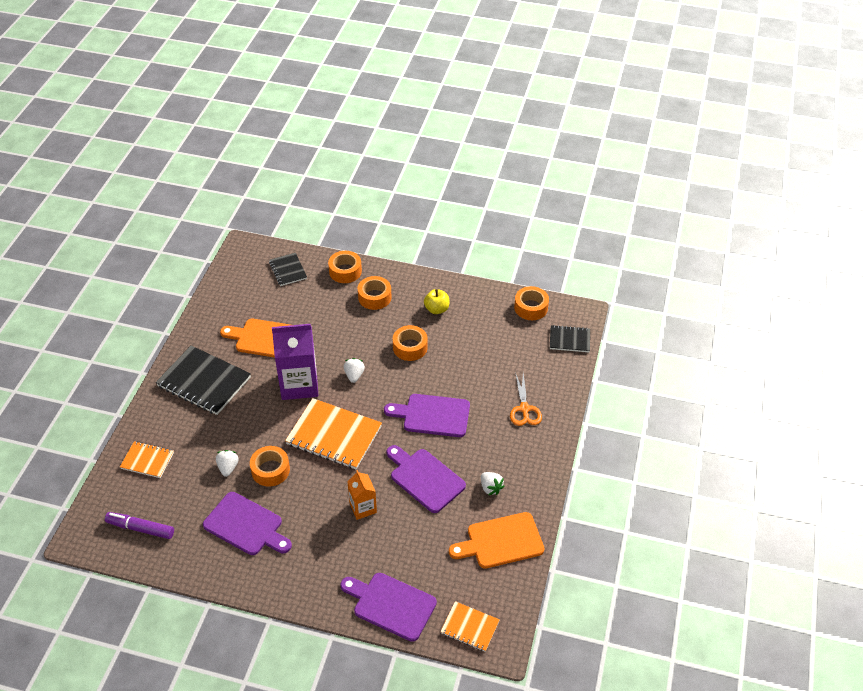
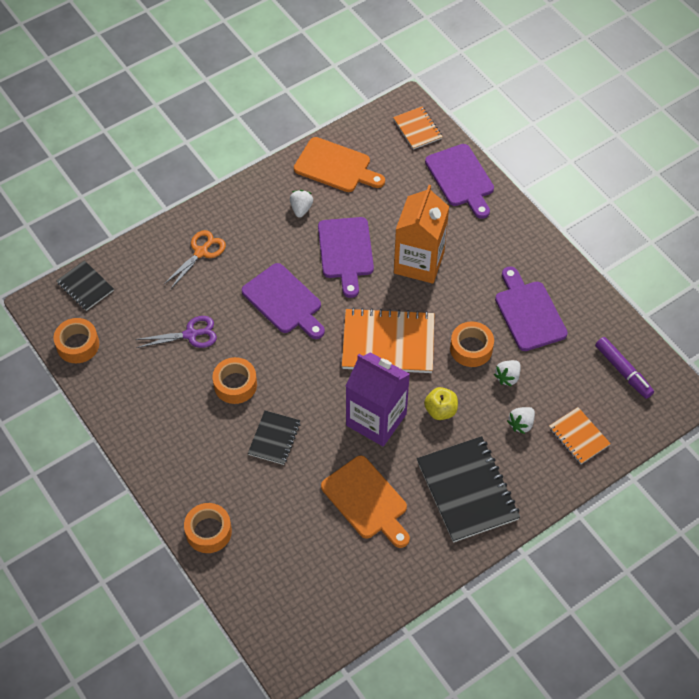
camera: 140 degrees left, 10 degrees up
(288, 270) = (268, 582): black notebook -> black notebook (274, 438)
(334, 435) = (388, 343): orange notebook -> orange notebook turned 60 degrees counterclockwise
(354, 375) = (316, 392): white strawberry -> white strawberry (521, 424)
(363, 508) = (419, 262): orange carton -> orange carton, size x1.85
(374, 297) = (211, 471): orange tape -> none
(436, 309) = (166, 410): yellow apple -> yellow apple (440, 410)
(470, 356) = (190, 334): none -> purple scissors

